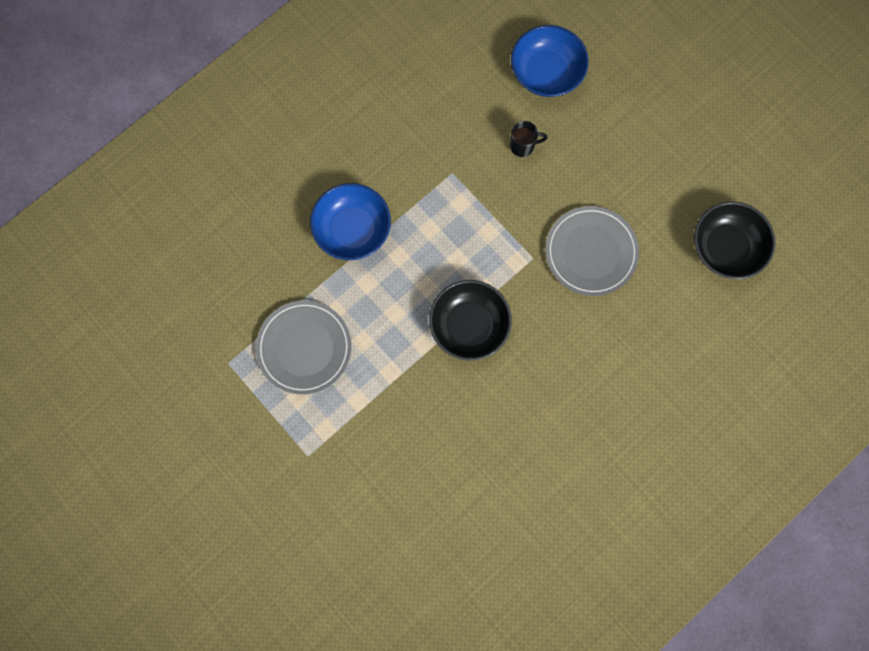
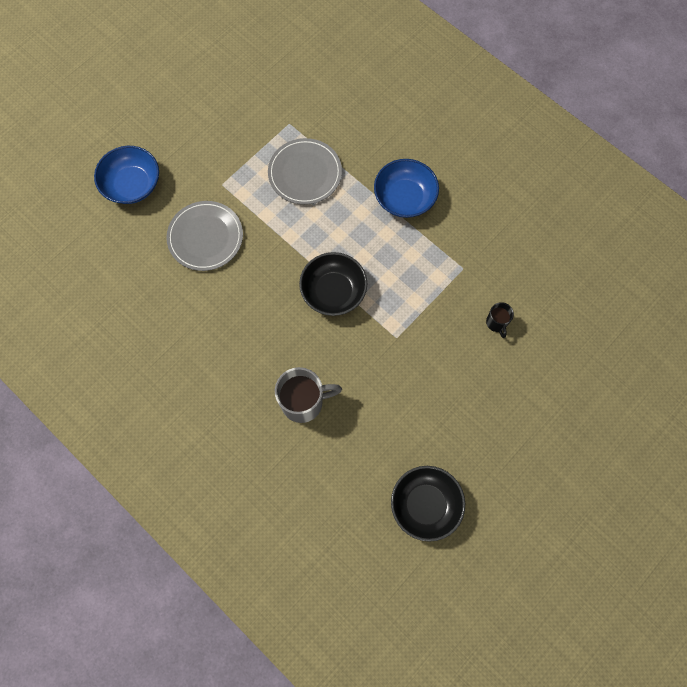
camera: 85 degrees right, 5 degrees down
(546, 72) = (569, 338): blue bowl -> blue bowl (132, 184)
(591, 252) = (407, 385): grey plate -> grey plate (205, 237)
(605, 371) = (303, 402): none -> grey mug

